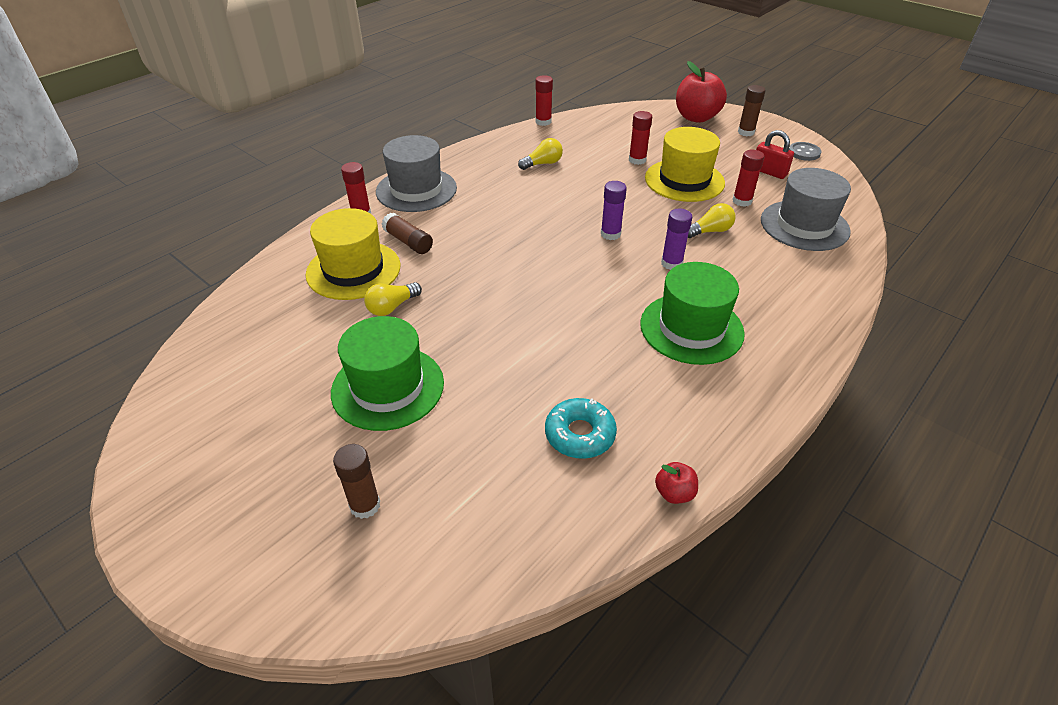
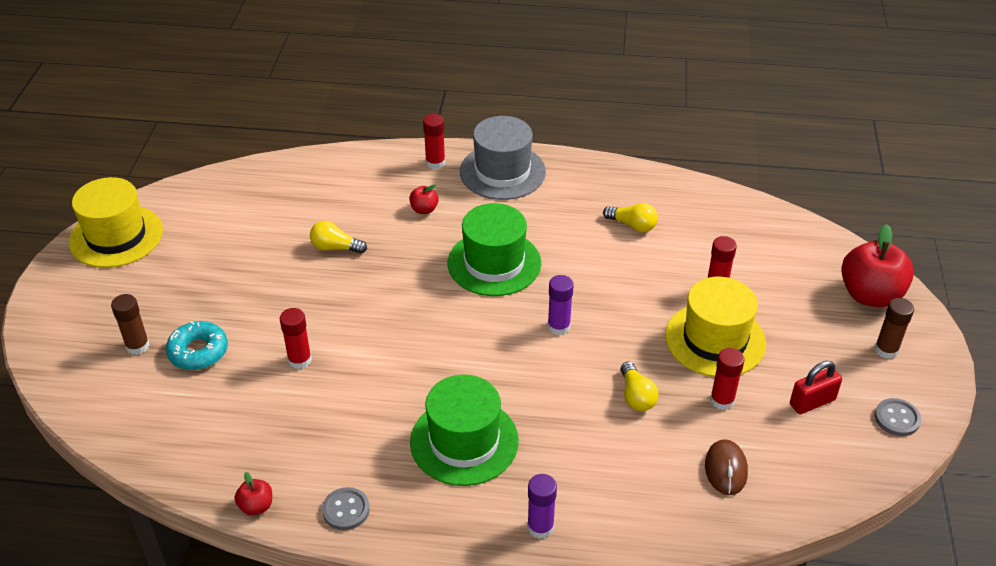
camera: 55 degrees right, 0 degrees up
(353, 270) = (360, 202): yellow hat -> yellow hat (116, 236)
(388, 387) = (249, 295): green hat -> green hat (494, 263)
(408, 242) = (424, 209): brown glue stick -> red apple
(543, 122) = (714, 186): red glue stick -> red glue stick (299, 360)
(580, 434) = (278, 424): turquoise donut -> turquoise donut (198, 351)
(671, 263) = (552, 389): purple glue stick -> purple glue stick (540, 527)
(710, 231) = (636, 396): yellow light bulb -> yellow light bulb turned 45 degrees clockwise
(720, 430) = (346, 510): none -> grey button
(769, 172) = (812, 402): red padlock -> red padlock turned 60 degrees clockwise
(804, 225) = (726, 469): grey hat -> brown mouse

